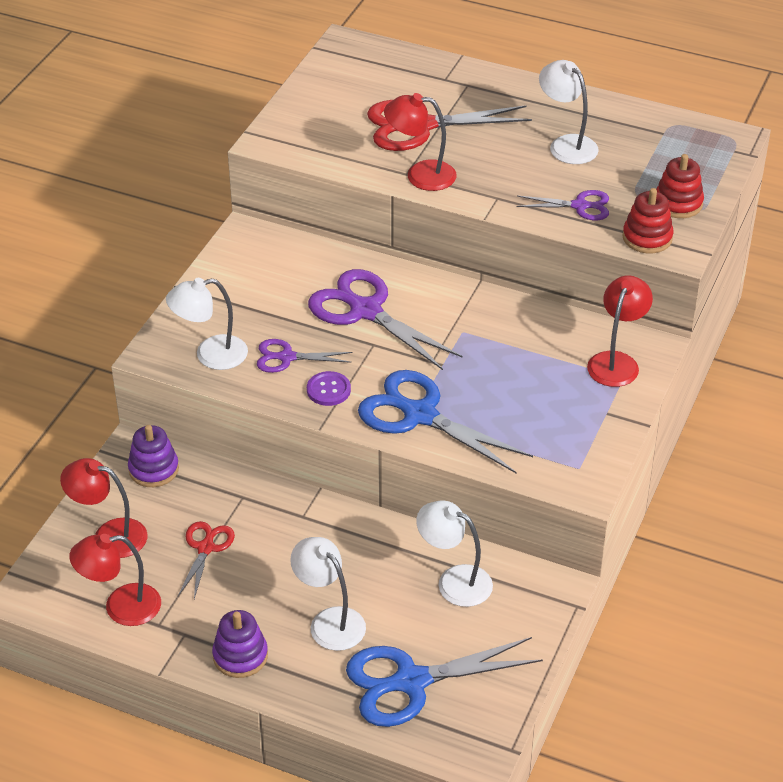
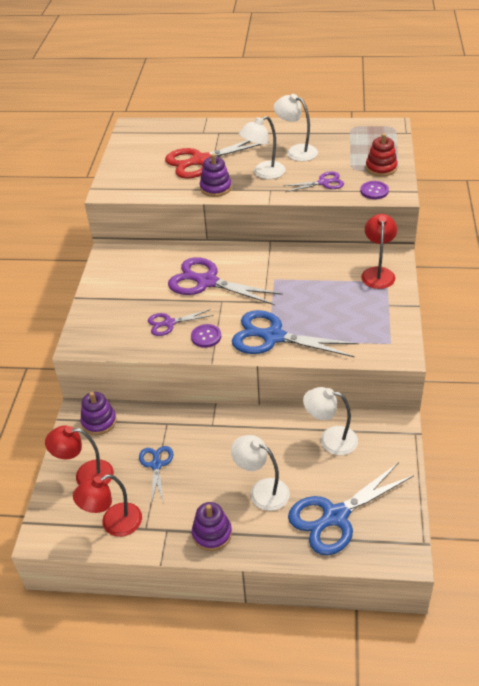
camera: 15 degrees left, 0 degrees up
(206, 548) = (156, 465): red scissors -> blue scissors
(210, 355) = (117, 334): white lamp -> white lamp (263, 173)
(420, 175) = (215, 188): red lamp -> purple stacking toy
(647, 238) = (374, 191): red stacking toy -> purple button

